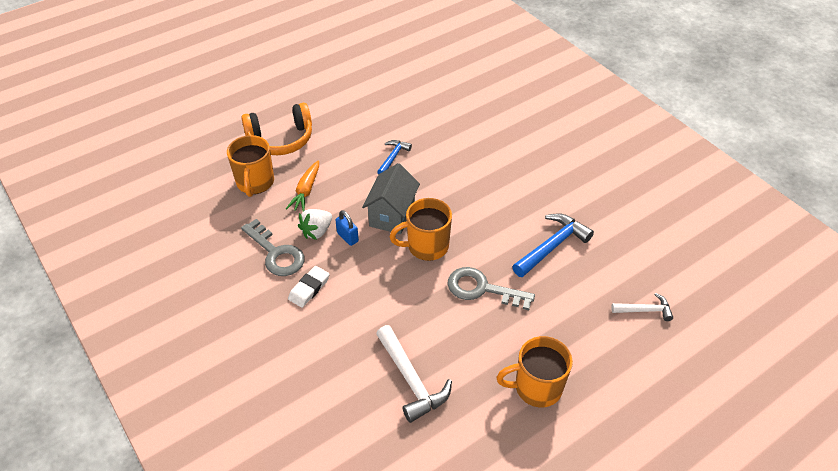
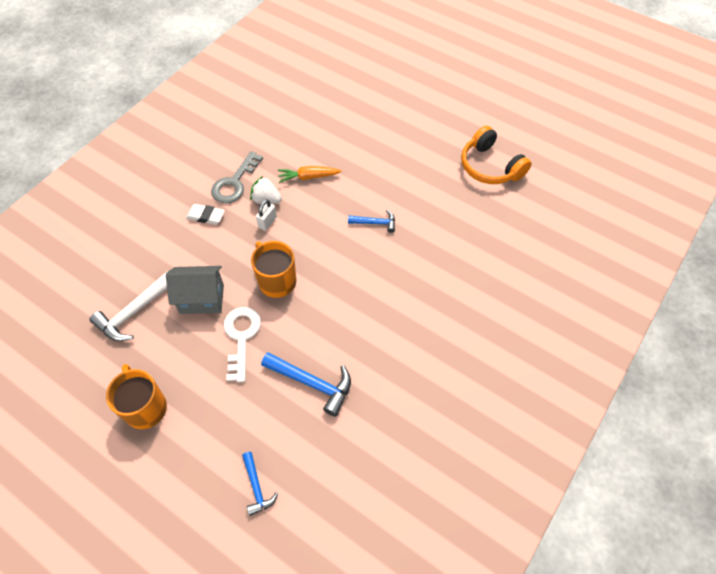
camera: 70 degrees right, 10 degrees up
(255, 183) = (304, 142): orange mug -> none
(281, 139) = (361, 139): orange headphones -> orange headphones (490, 167)
(347, 237) = (267, 222): blue padlock -> white padlock
(392, 215) = (304, 244): grey house -> grey house (202, 299)
(482, 289) = (241, 337): grey key -> white key
(645, 310) = (257, 487): white hammer -> blue hammer

